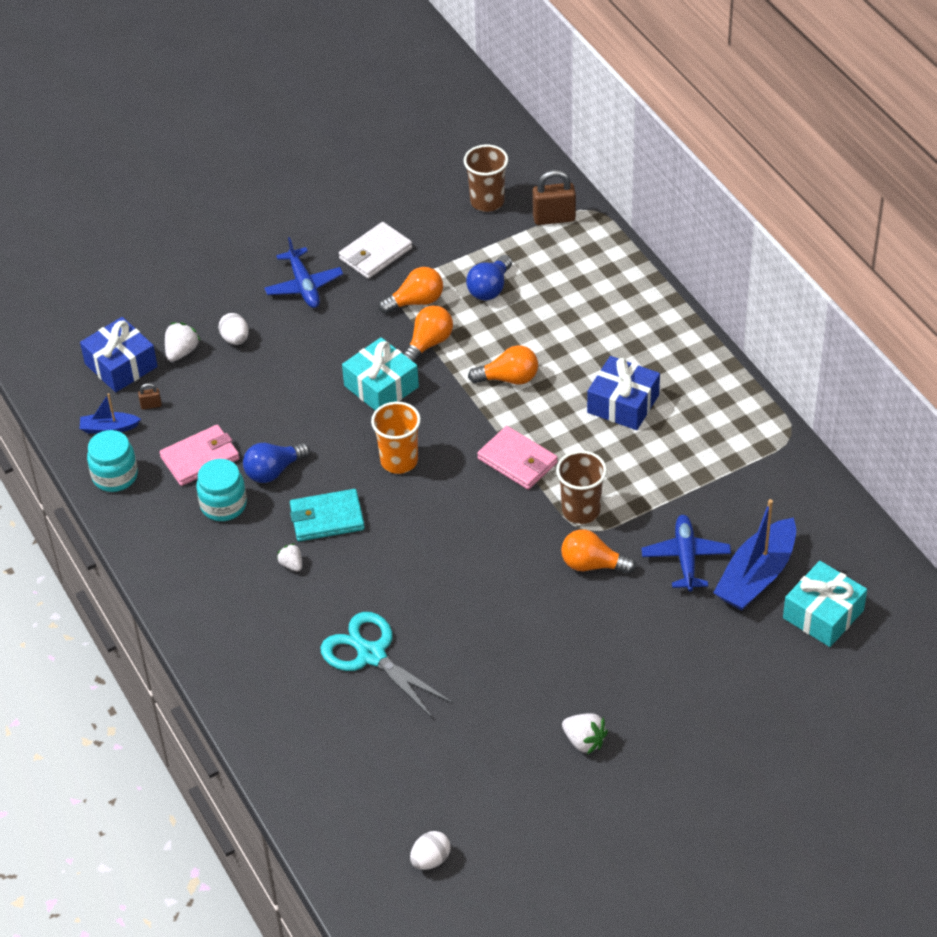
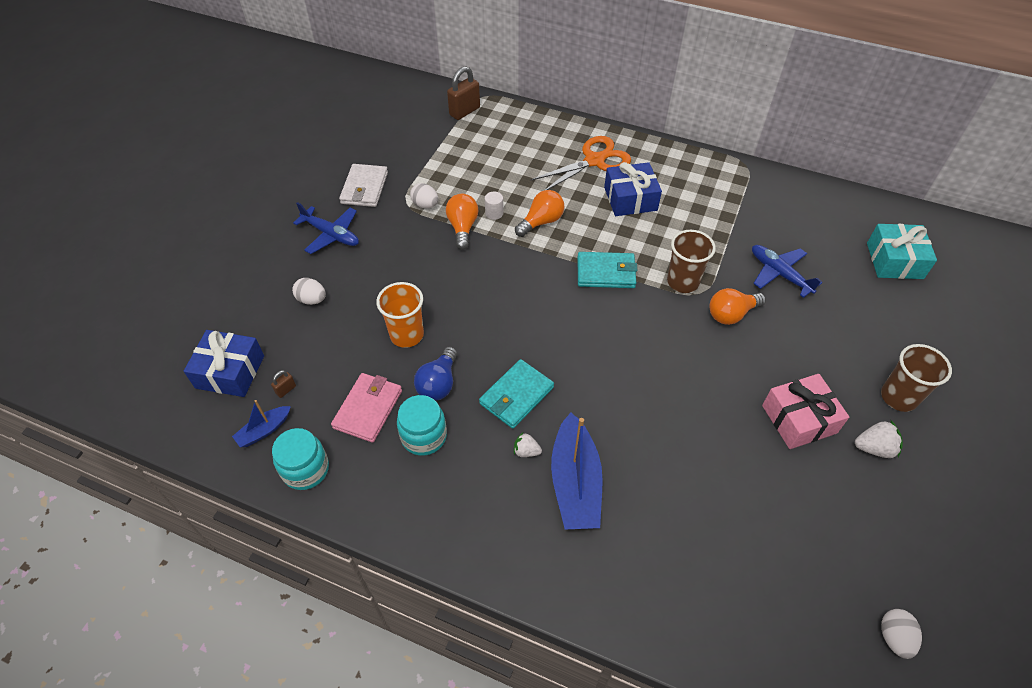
camera: 40 degrees left, 5 degrees up
(181, 352) = (275, 333): white strawberry -> none
(371, 655) = (662, 486): turquoise scissors -> none
(381, 386) = (458, 274): turquoise gift -> none
(399, 461) = (525, 320): orange cup -> orange cup (407, 335)
(416, 301) = (425, 205): orange light bulb -> white egg
(472, 345) = (494, 213): none -> white cylinder
(487, 201) = (410, 121): brown cup -> brown cup (898, 397)
(490, 288) = (467, 172): blue light bulb -> none
(517, 461) = (606, 273): pink wallet -> turquoise wallet
(546, 681) = (799, 419): none -> pink gift
(631, 344) = (594, 161): none -> orange scissors
(756, 576) = (831, 260): blue boat -> blue boat (575, 482)

